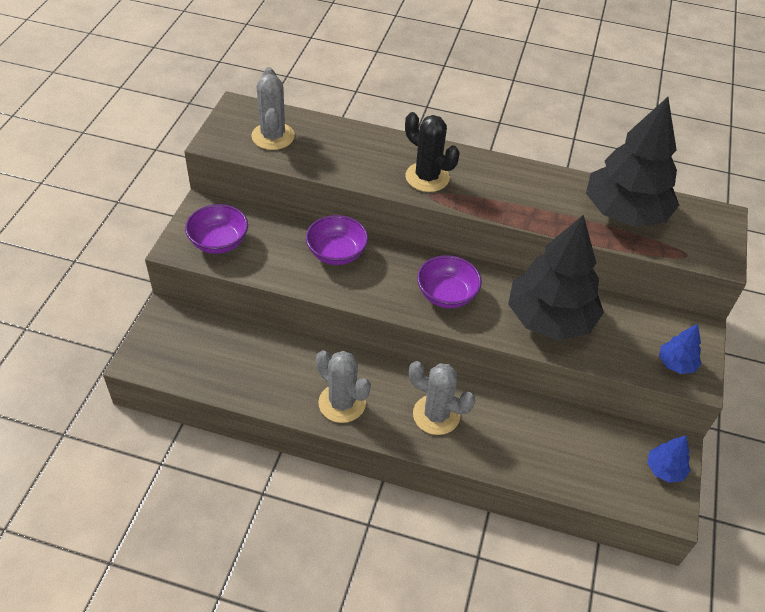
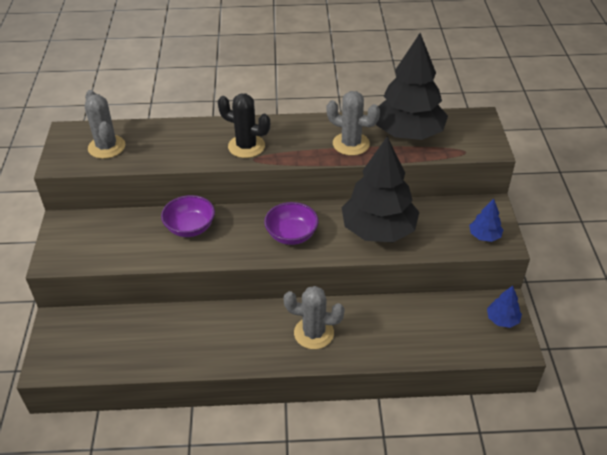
camera: 15 degrees left, 5 degrees down
(219, 242) = (86, 246): purple bowl -> none
(342, 403) = (234, 347): grey cactus -> grey cactus (351, 144)

